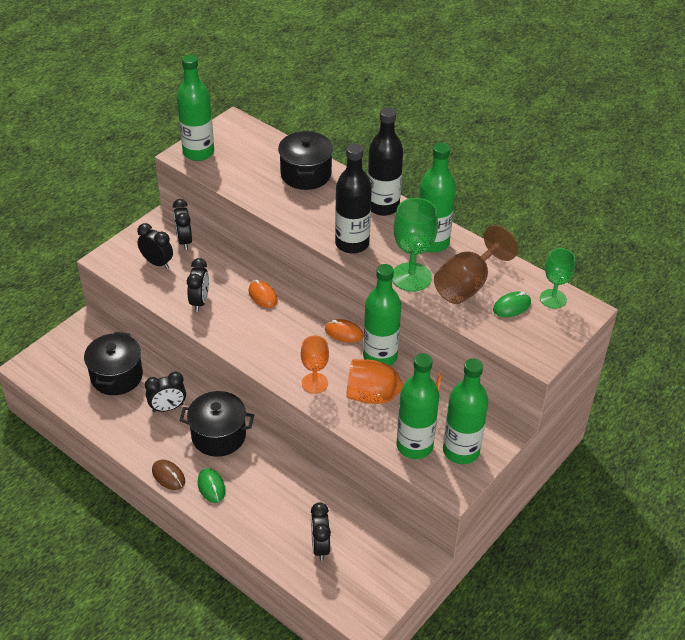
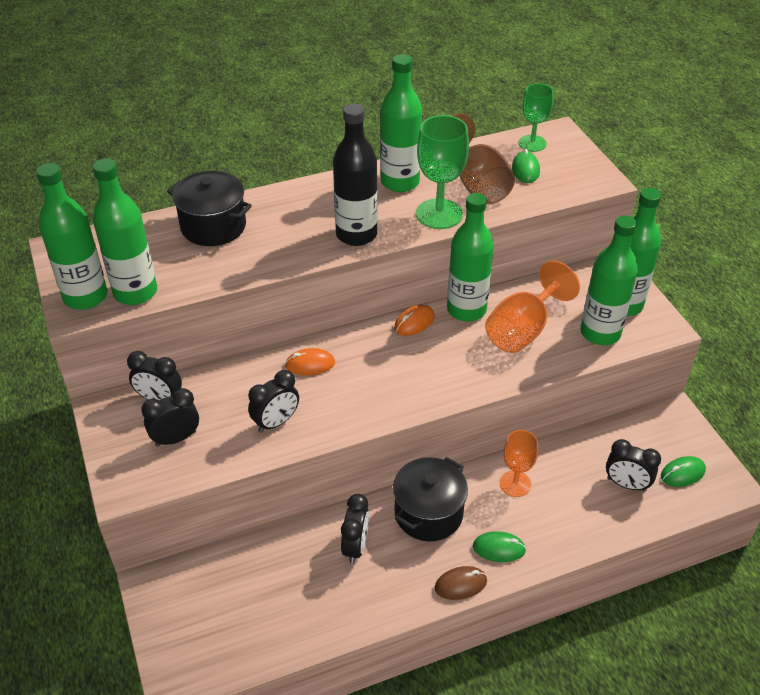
camera: 60 degrees left, 0 degrees up
(116, 376) = (268, 581): black pot -> none
(199, 301) = (276, 422): black clock -> black clock turned 105 degrees clockwise
(217, 170) = (135, 292): none -> green bottle
(315, 383) = (471, 372): orange goblet -> orange goblet (515, 484)
(356, 581) = (682, 473): none -> green mouse
(383, 206) = (317, 193): black bottle -> none

